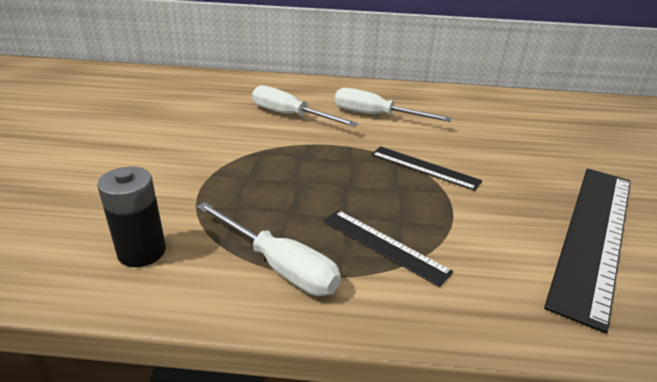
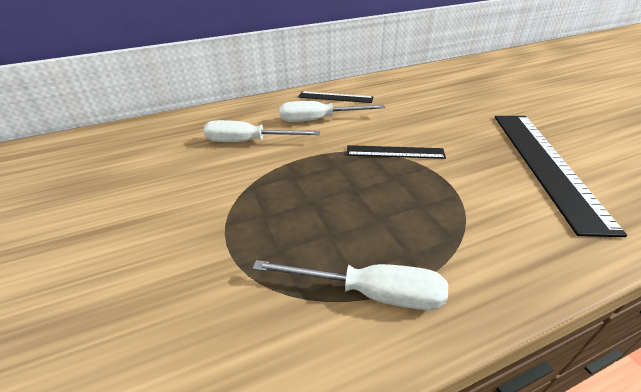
camera: 25 degrees left, 5 degrees up
(142, 252) = (226, 345): black battery -> none
(384, 246) = (431, 233): black ruler -> black ruler (335, 97)

